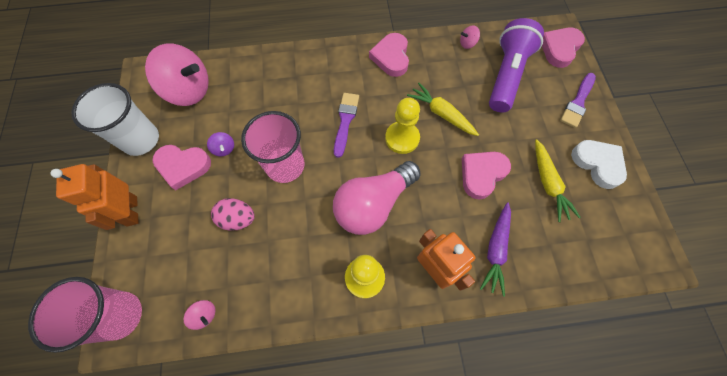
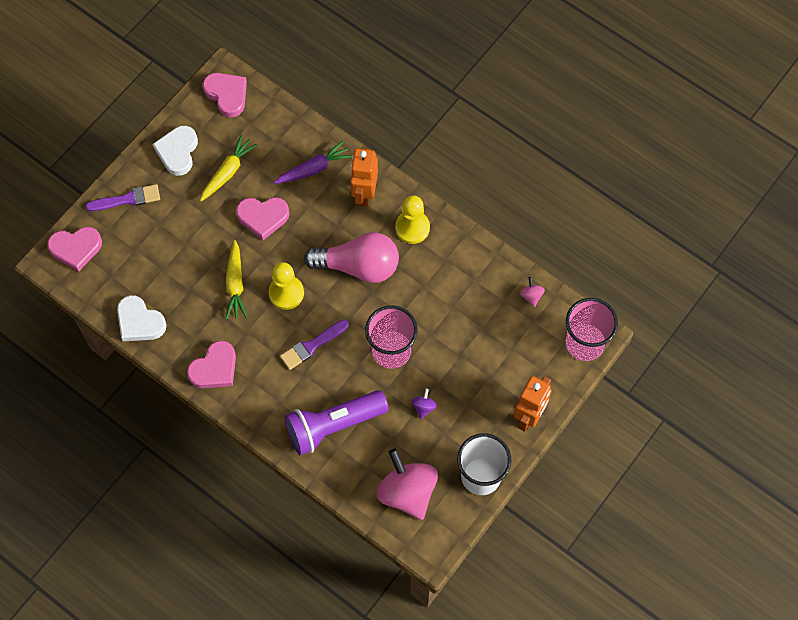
camera: 135 degrees left, 0 degrees up
(183, 166) = (466, 420): pink heart -> pink heart (227, 95)
(238, 219) = (459, 340): pink egg -> none
(467, 44) = (139, 322): pink spinning top -> white heart
(506, 75) = (147, 267): purple flashlight -> purple flashlight (333, 425)

